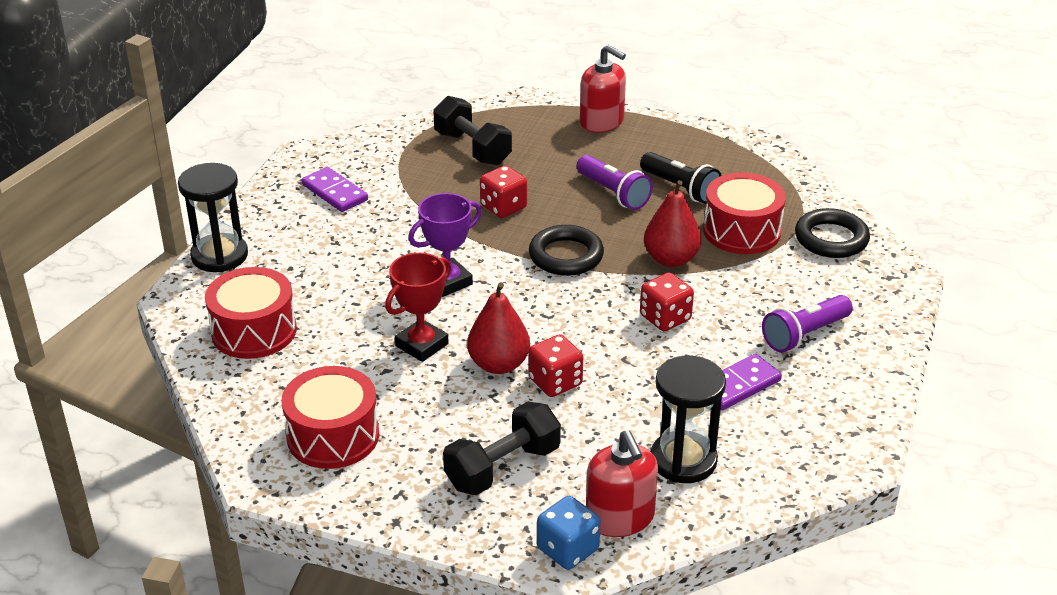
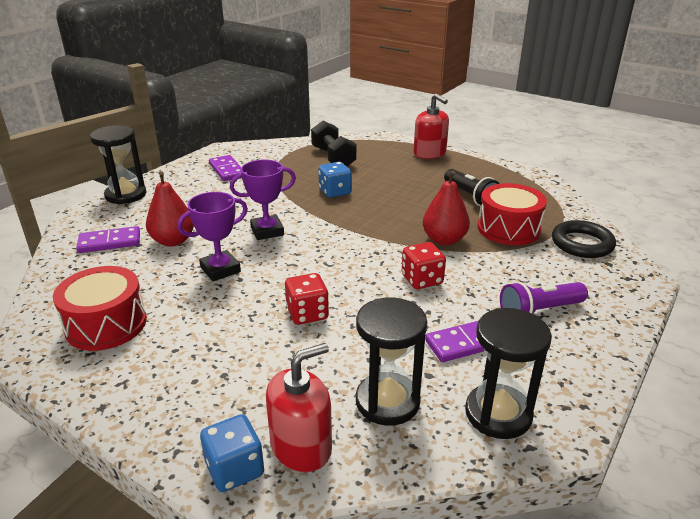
camera: 15 degrees right, 5 degrees down
(254, 331) = (109, 242): red drum -> purple domino
(422, 345) = (220, 269): red trophy -> purple trophy
(498, 364) = (270, 293): red pear -> red pear (173, 241)
(503, 207) = (335, 192): red dice -> blue dice
(503, 468) = (222, 376): black dumbbell -> none
(566, 256) = (363, 227): black ring -> none
(613, 193) = (418, 193): purple flashlight -> none
(620, 518) = (301, 446): red soap dispenser -> red soap dispenser turned 120 degrees counterclockwise
(793, 451) = (498, 414): none -> black hourglass

